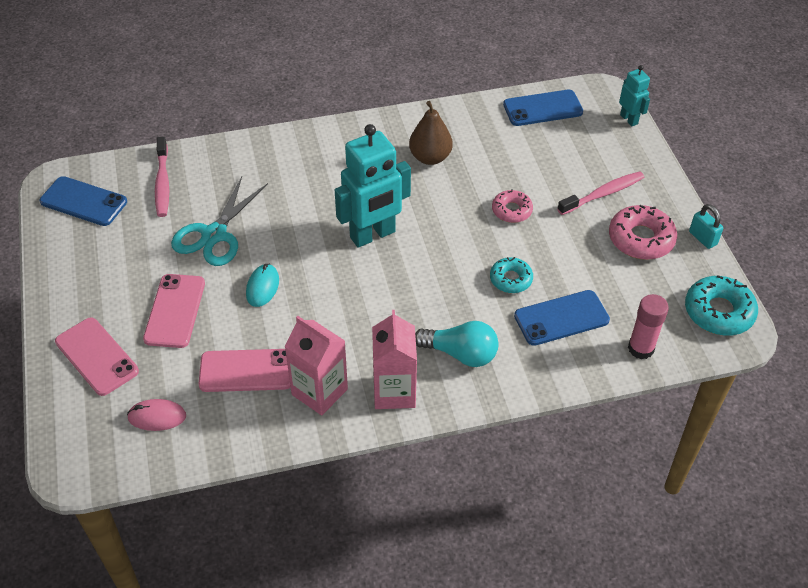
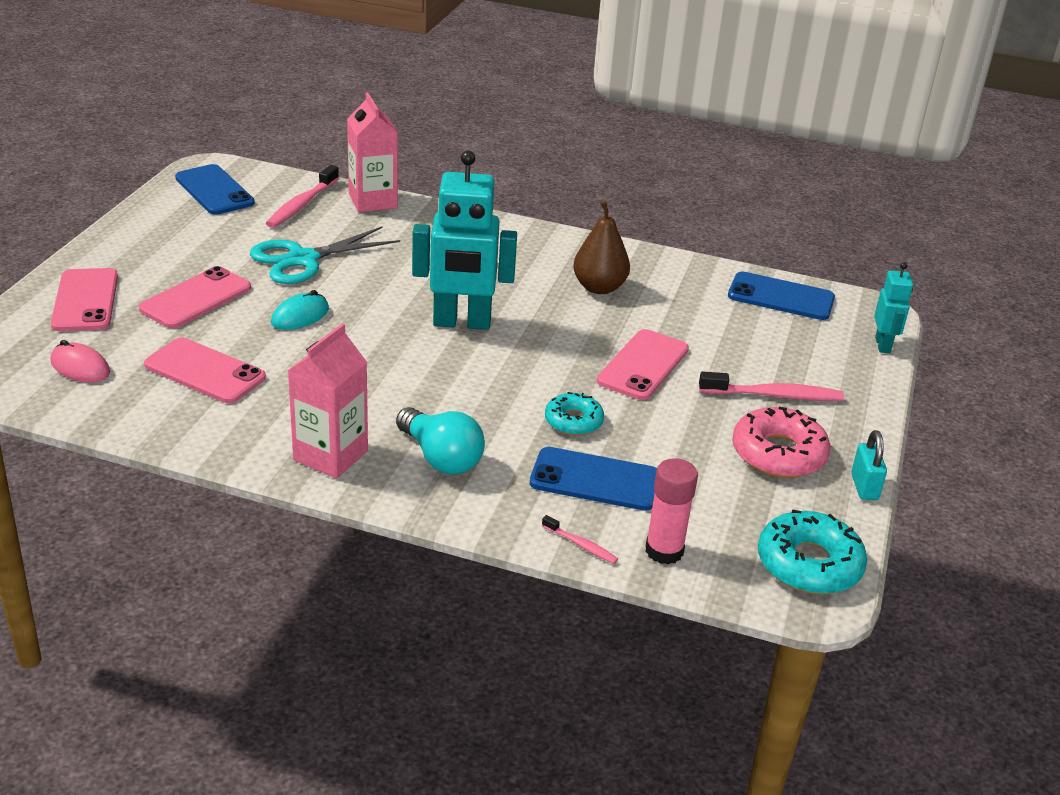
camera: 30 degrees right, 15 degrees down
(319, 392) = (254, 420): pink carton -> pink carton (373, 201)
(511, 210) = (643, 365): pink donut -> pink phone
(595, 371) = (581, 545): none -> pink toothbrush

